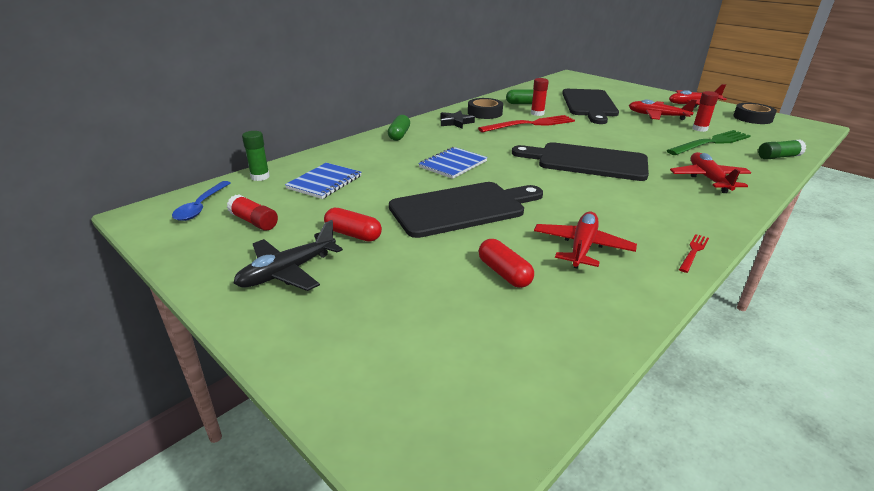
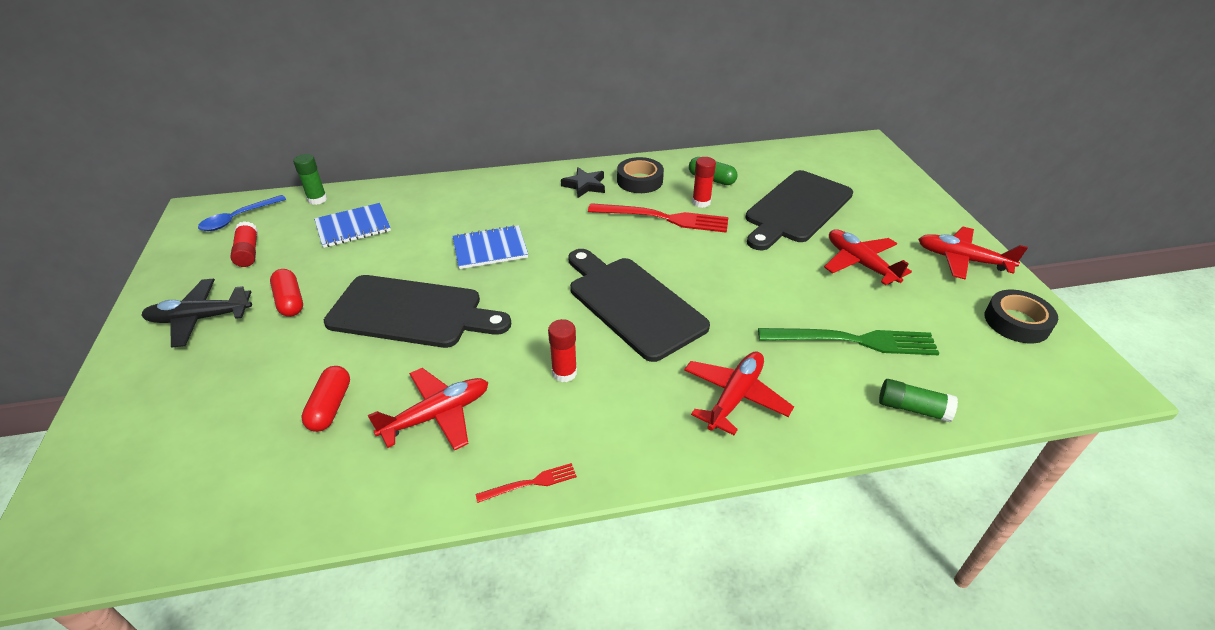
camera: 35 degrees right, 10 degrees up
(399, 135) = (501, 186): green capsule -> none
(700, 129) = (883, 310): red glue stick -> red glue stick (564, 373)

